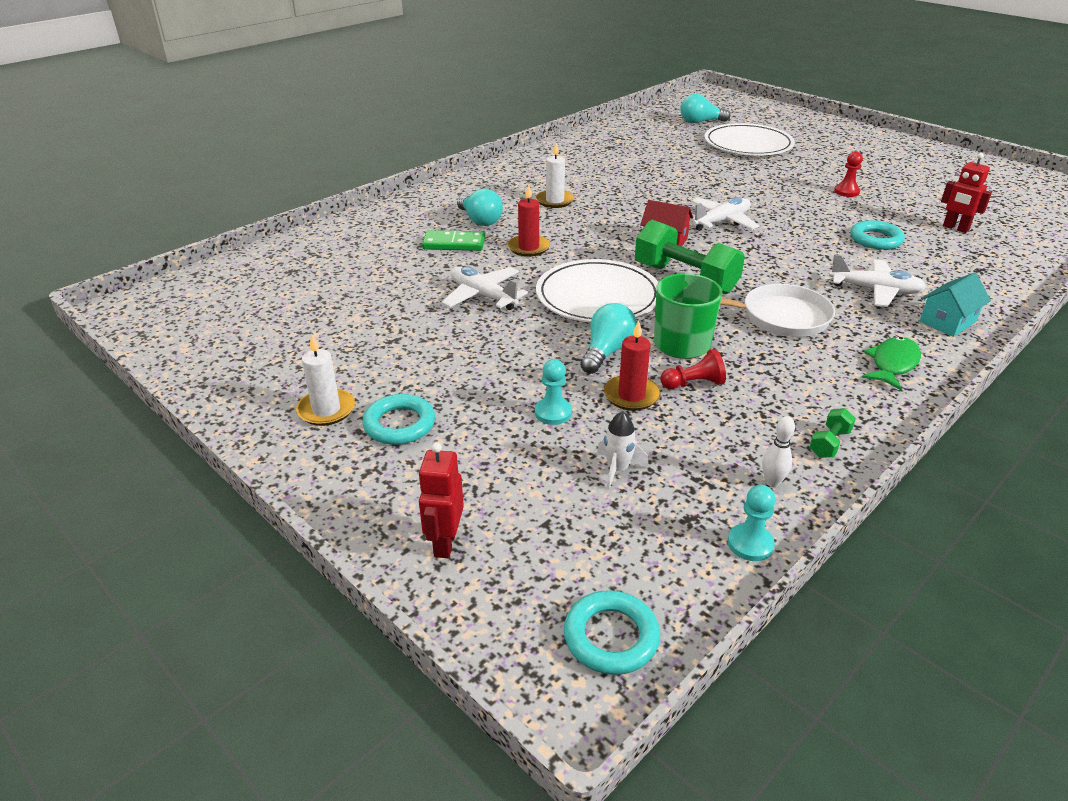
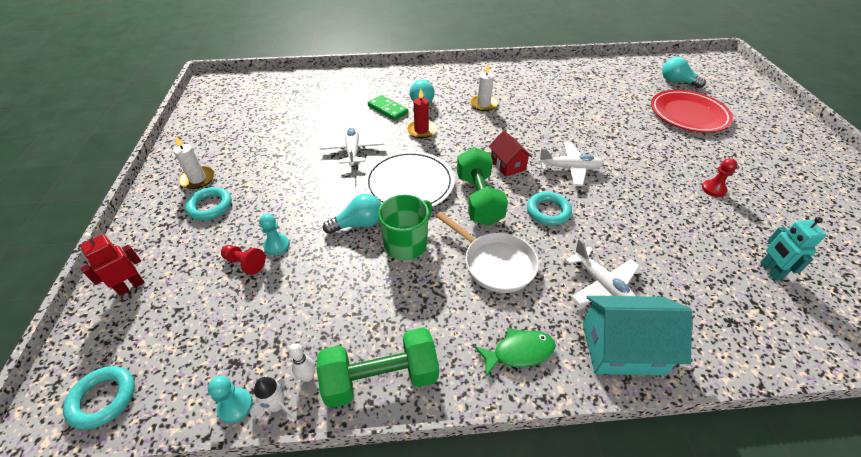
camera: 40 degrees right, 10 degrees up
(617, 469) = (251, 303): white rocket -> white rocket (277, 405)
(631, 395) = (327, 261): red candle -> none
(693, 384) = (370, 276): red pawn -> red pawn (245, 263)
(748, 144) = (688, 114): white plate -> red plate
(829, 443) = (380, 378): green dumbbell -> green dumbbell, size x2.32
(875, 239) = (673, 242): turquoise ring -> turquoise ring (548, 211)
(947, 322) = (622, 348): turquoise house -> turquoise house, size x1.63
(955, 228) = (770, 271): red robot -> turquoise robot

